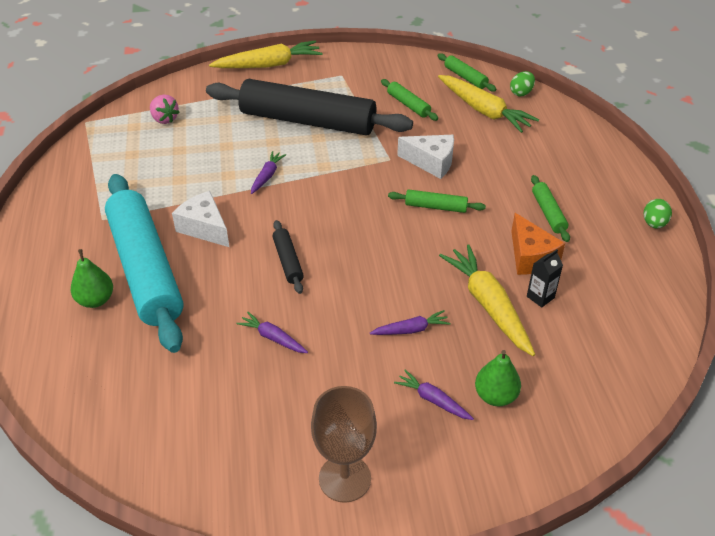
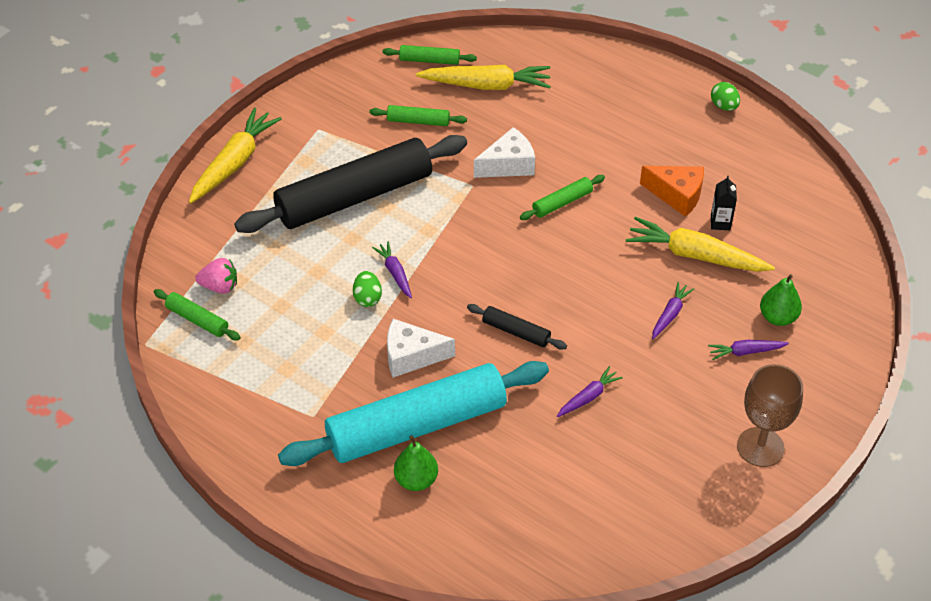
camera: 45 degrees left, 5 degrees up
(145, 269) = (417, 426): turquoise rolling pin -> turquoise rolling pin turned 45 degrees counterclockwise
(273, 338) = (588, 397): purple carrot -> purple carrot turned 150 degrees clockwise
(521, 93) = (494, 47): green egg -> green egg (367, 298)
(548, 213) = (646, 149): green rolling pin -> green rolling pin (197, 320)

